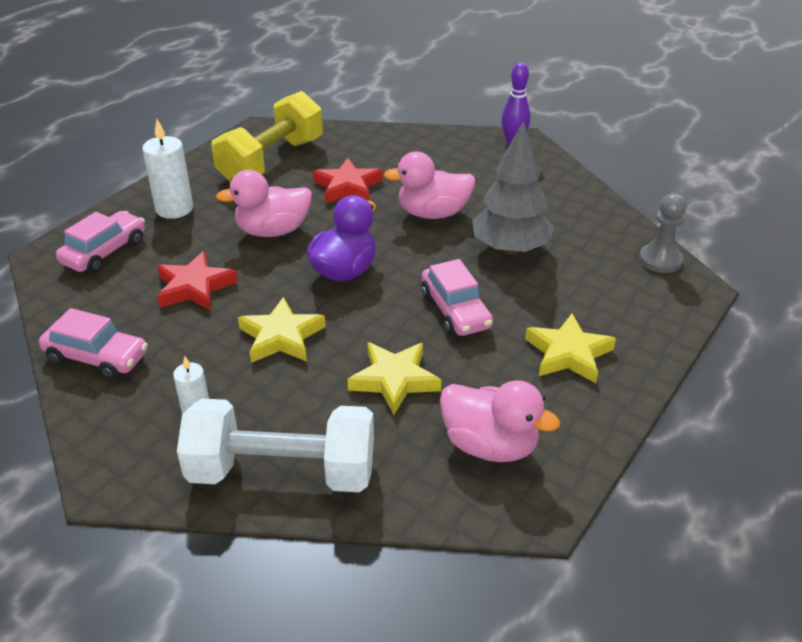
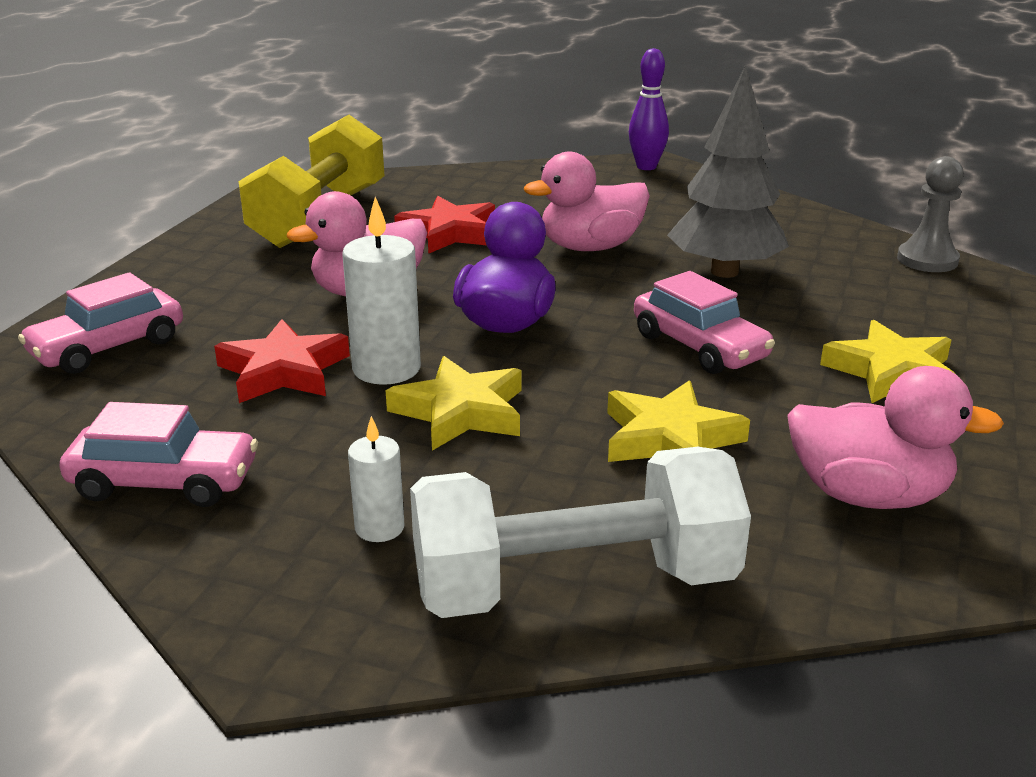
camera: 15 degrees left, 10 degrees down
(104, 252) = (108, 347): pink car -> pink car turned 150 degrees counterclockwise
(174, 209) = (197, 284): white candle -> white candle (386, 369)

